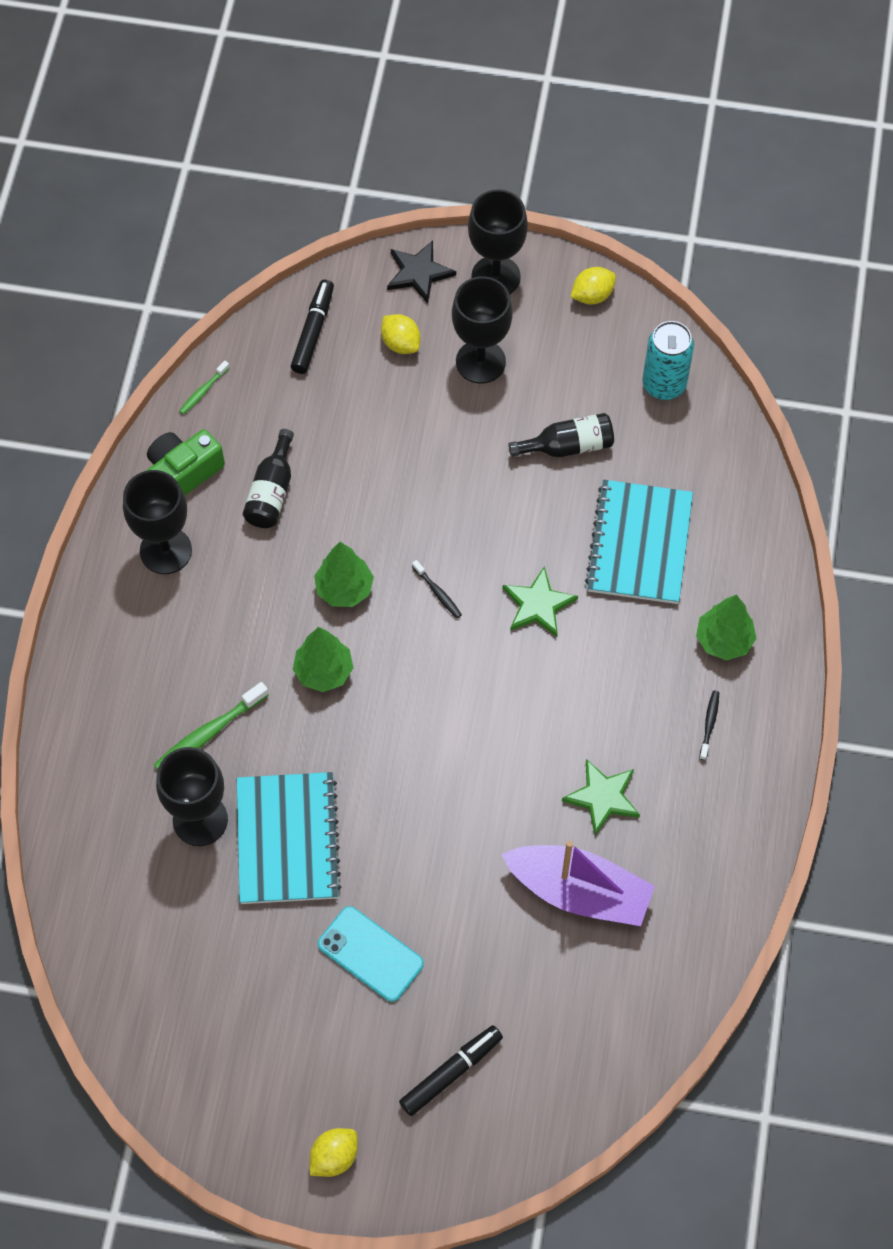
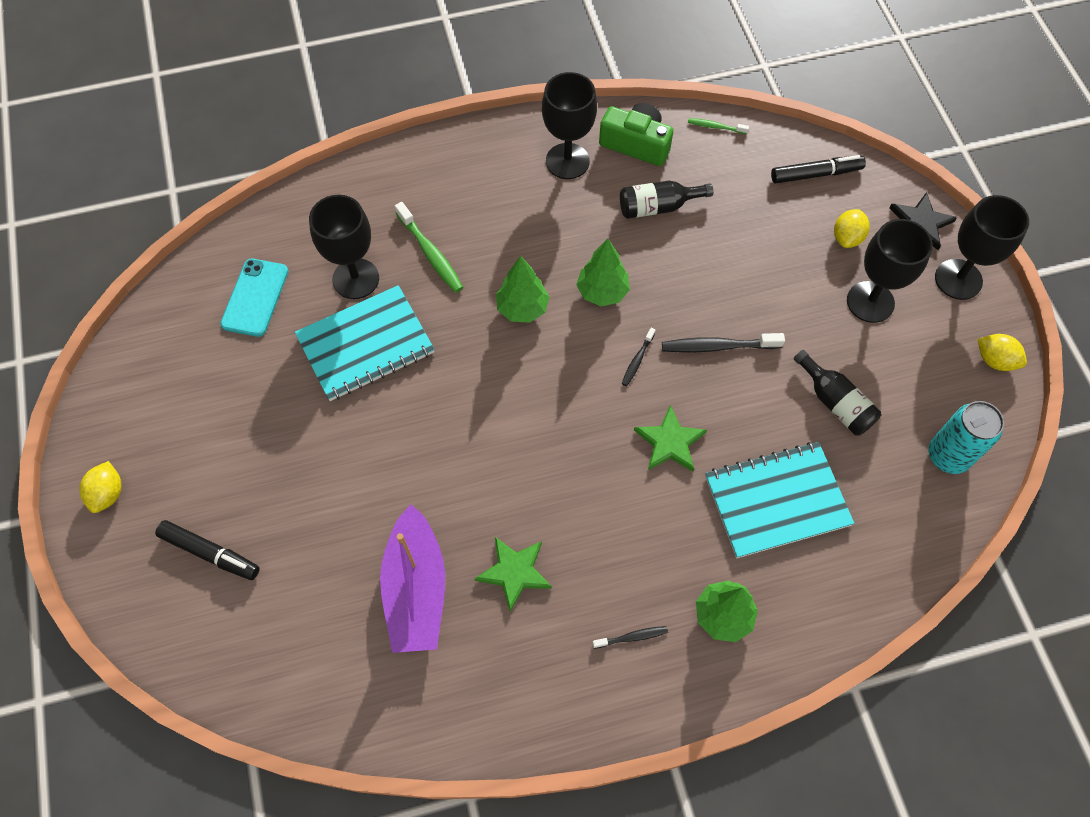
camera: 65 degrees right, 0 degrees up
(208, 733) = (430, 253): green toothbrush -> green toothbrush turned 150 degrees counterclockwise
(334, 1157) = (108, 493): yellow lemon -> yellow lemon turned 75 degrees clockwise
(370, 954) = (292, 446): turquoise phone -> turquoise phone (255, 297)
(459, 515) = (718, 346): none -> black toothbrush

